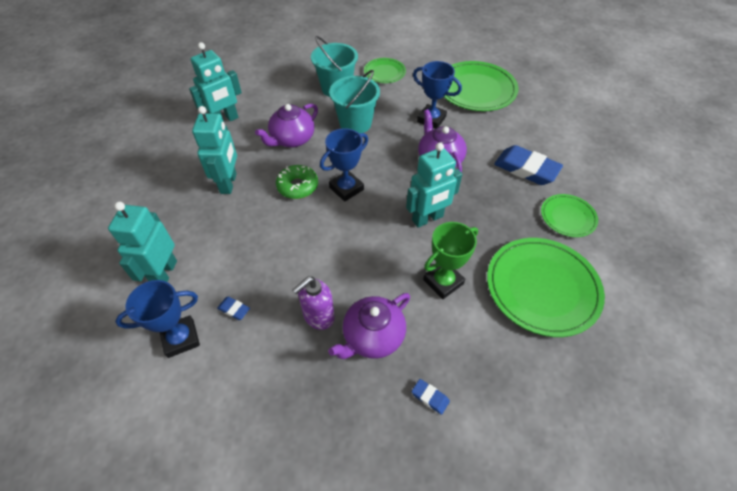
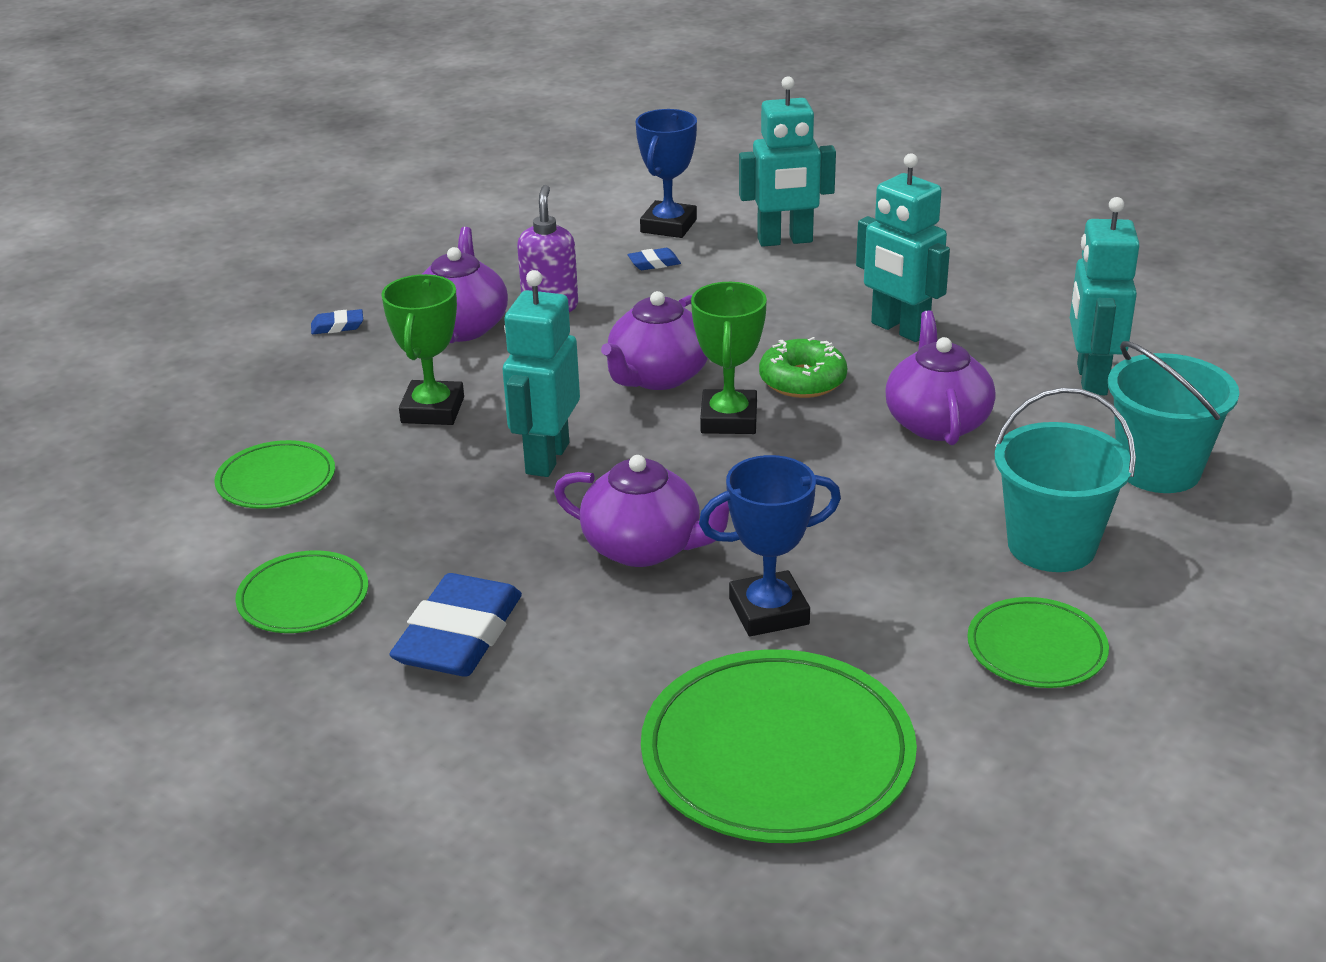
camera: 135 degrees right, 20 degrees down
(164, 273) = (785, 241): turquoise robot -> turquoise robot turned 120 degrees clockwise
(339, 229) = (657, 377): none -> purple teapot
(346, 188) = (728, 419): blue trophy -> green trophy
(355, 123) = (890, 510): turquoise bucket -> turquoise bucket (1158, 470)
(526, 169) = (459, 636): blue eraser -> blue eraser turned 60 degrees counterclockwise
(542, 288) = (276, 480): green plate -> green plate, size x0.54

